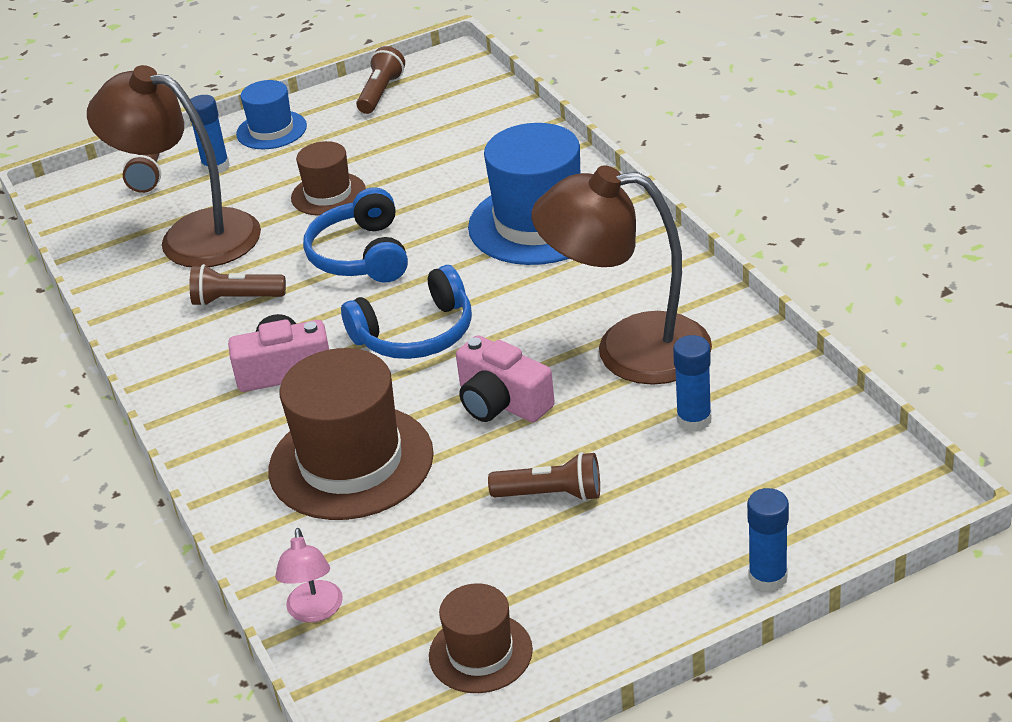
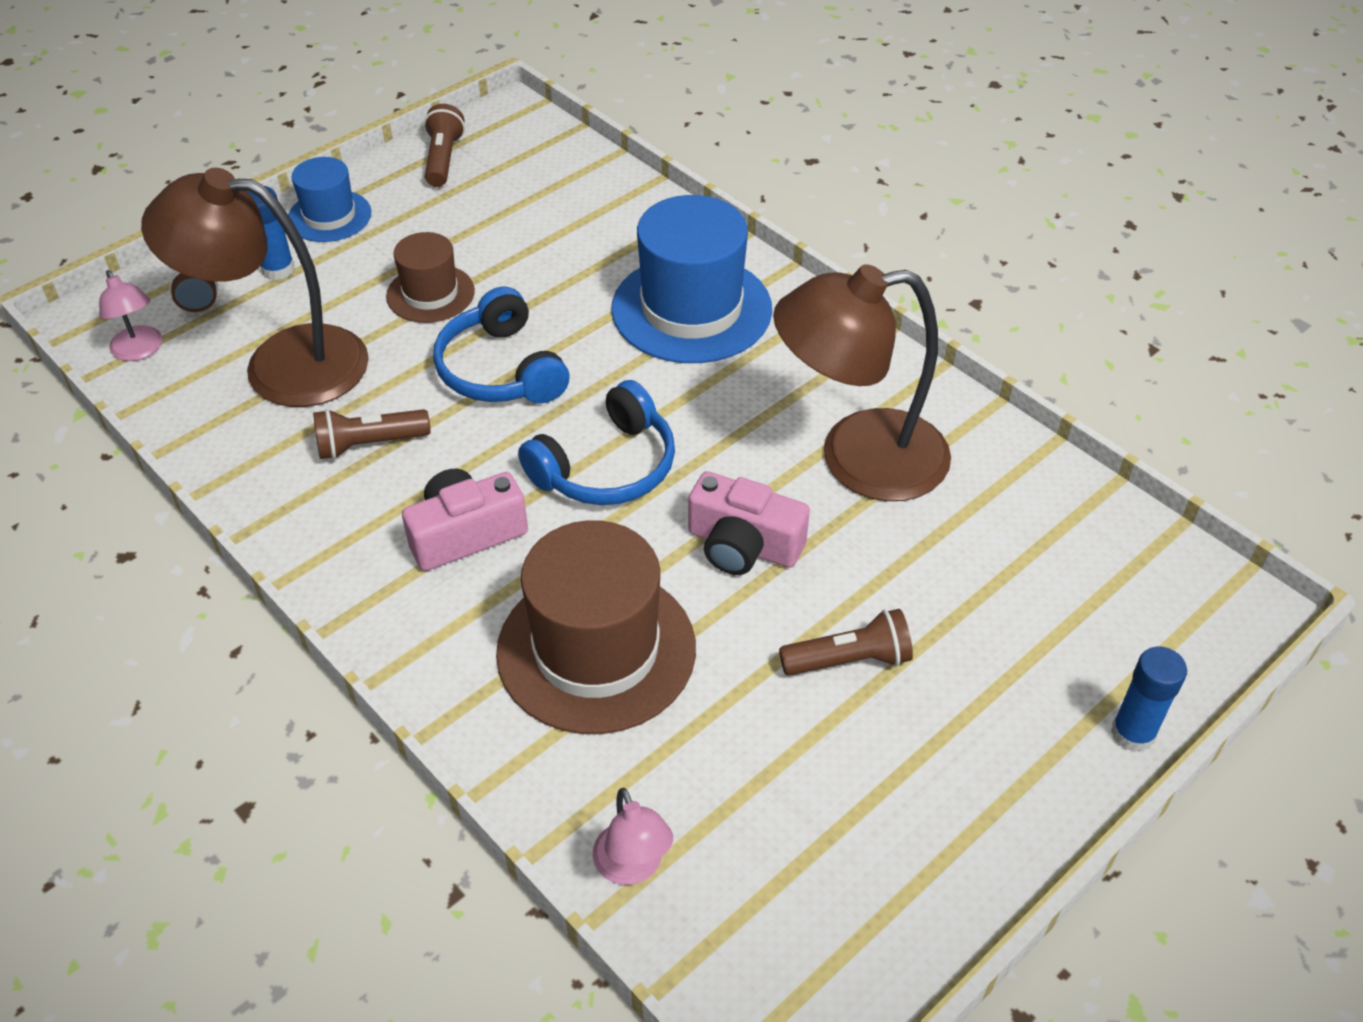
camera: 20 degrees left, 10 degrees up
(89, 217) = (140, 351): none -> pink lamp
(480, 653) = (855, 891): brown hat -> none
(694, 420) = (966, 540): blue glue stick -> none

